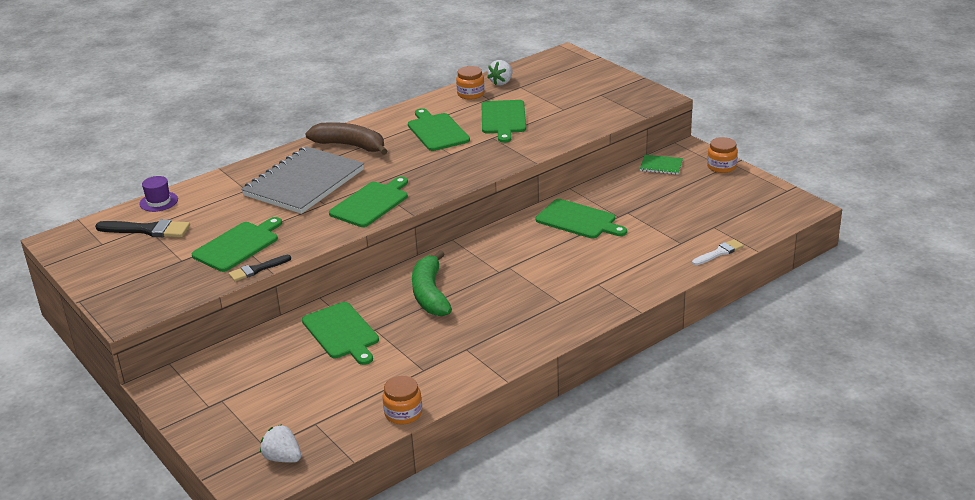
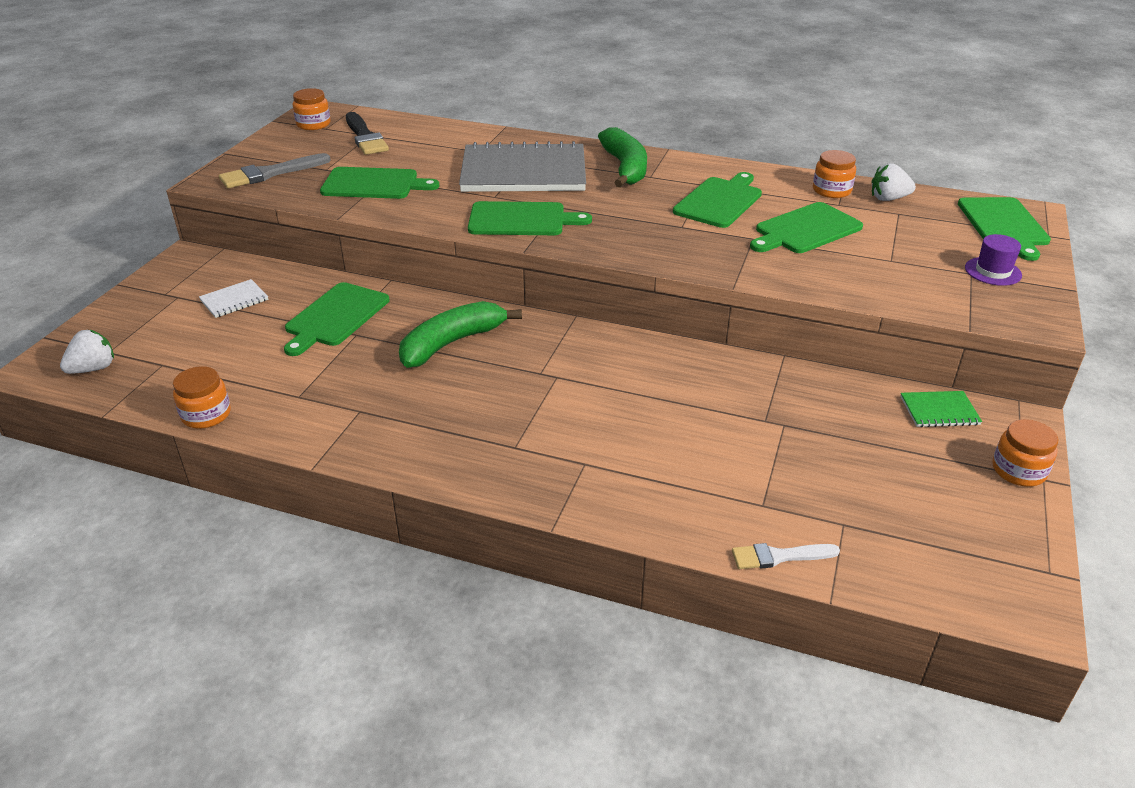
camera: 55 degrees right, 5 degrees up
(85, 247) = (313, 124): none -> orange jar
(152, 287) = (270, 173): none -> grey brush
(158, 202) = (418, 124): purple hat -> purple hat (993, 271)
(257, 269) = (337, 208): black brush -> none
(262, 373) = (234, 300): none -> white notebook
(282, 458) = (93, 368): white strawberry -> white strawberry turned 45 degrees clockwise
(350, 146) = (625, 168): brown banana -> green banana
(578, 220) = (717, 390): green cutting board -> green cutting board (1003, 224)
(661, 166) = (939, 411): green notebook -> green notebook turned 75 degrees counterclockwise
(719, 253) = (779, 556): white brush -> white brush turned 150 degrees clockwise

